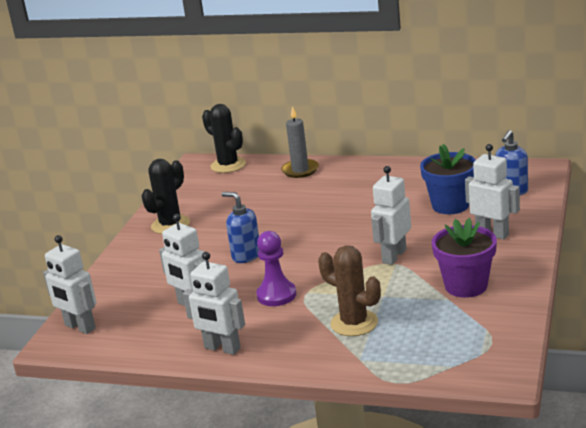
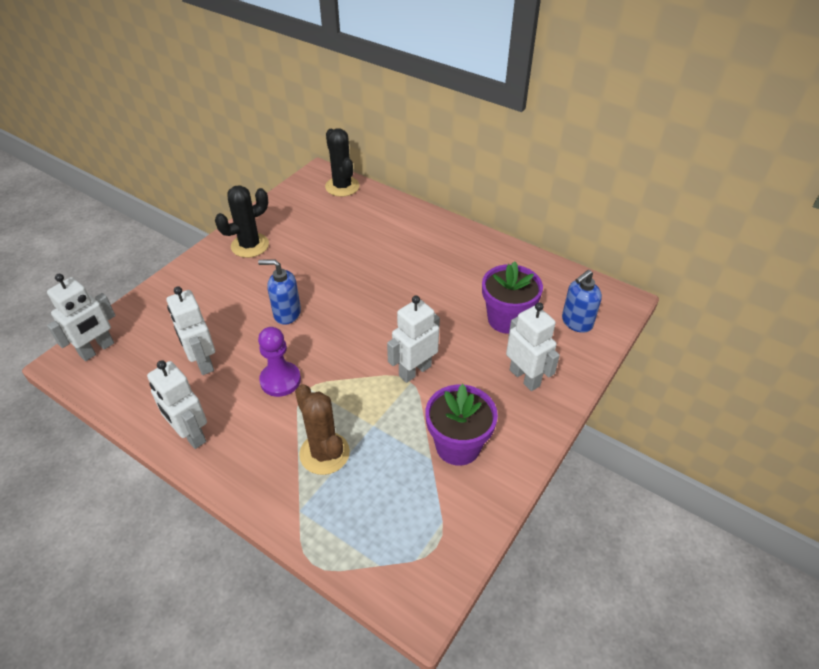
camera: 15 degrees right, 20 degrees up
(80, 327) = (97, 349): white robot -> white robot turned 105 degrees counterclockwise
(246, 256) = (287, 313): blue soap dispenser -> blue soap dispenser turned 45 degrees counterclockwise
(300, 170) = (399, 216): grey candle -> none
(450, 205) = (506, 319): blue flower pot -> purple flower pot

